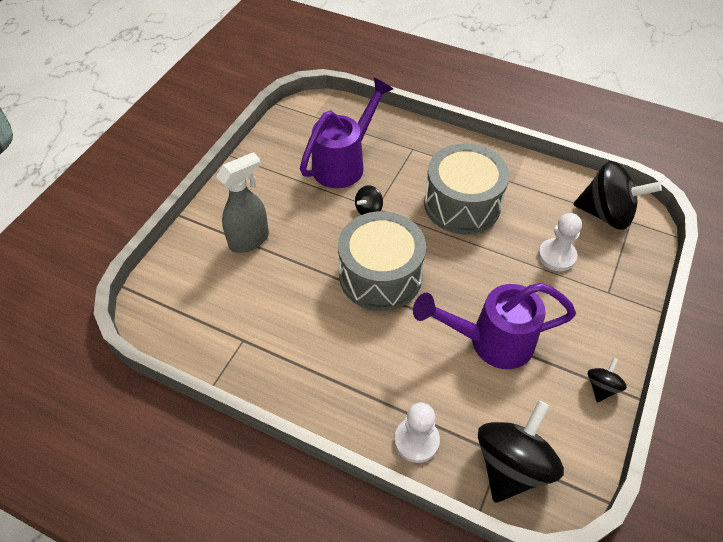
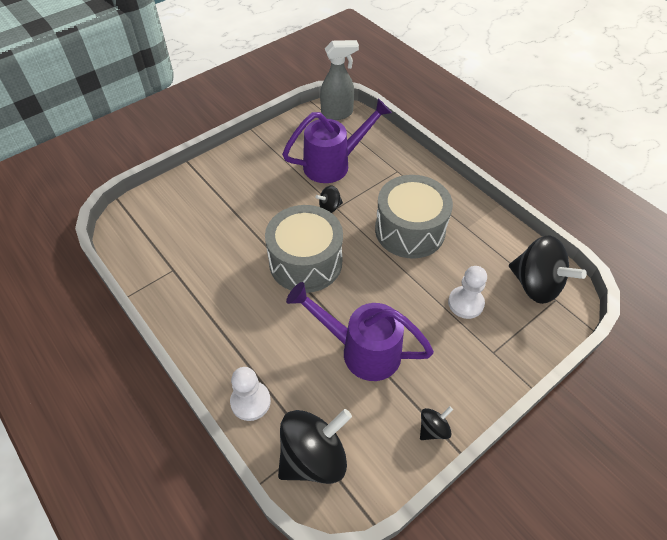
camera: 25 degrees right, 0 degrees up
(250, 240) = (224, 197): grey spray bottle -> grey spray bottle (337, 113)

